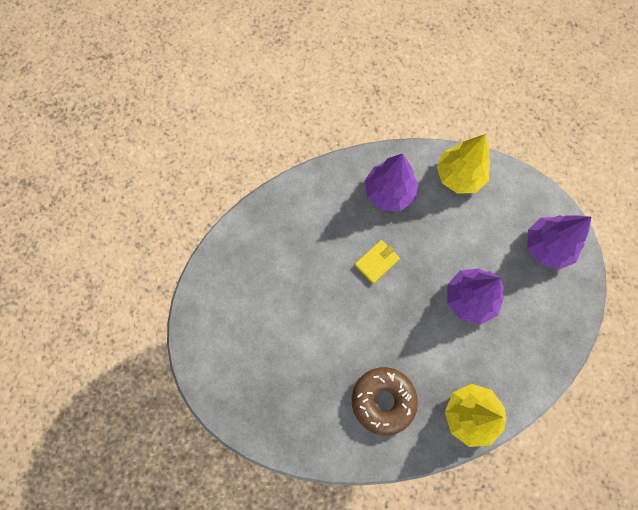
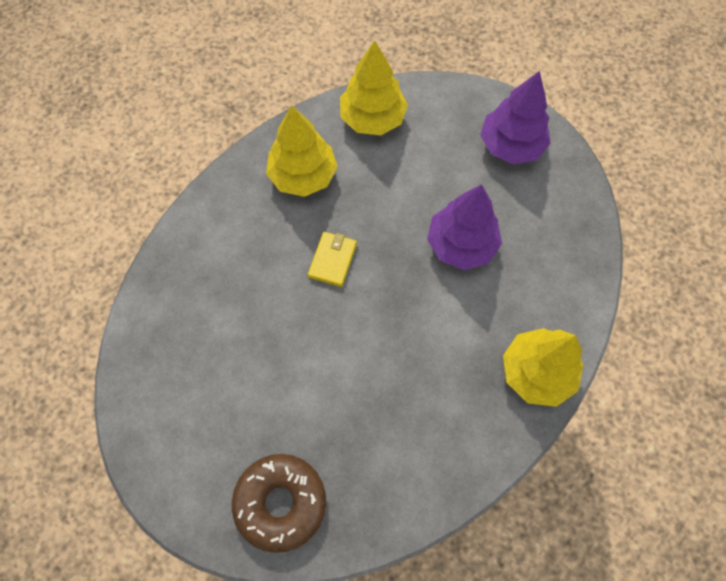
camera: 30 degrees left, 5 degrees down
(383, 400) = (430, 414): brown donut -> brown donut (281, 503)
(389, 192) = (303, 176): purple tree -> yellow tree

